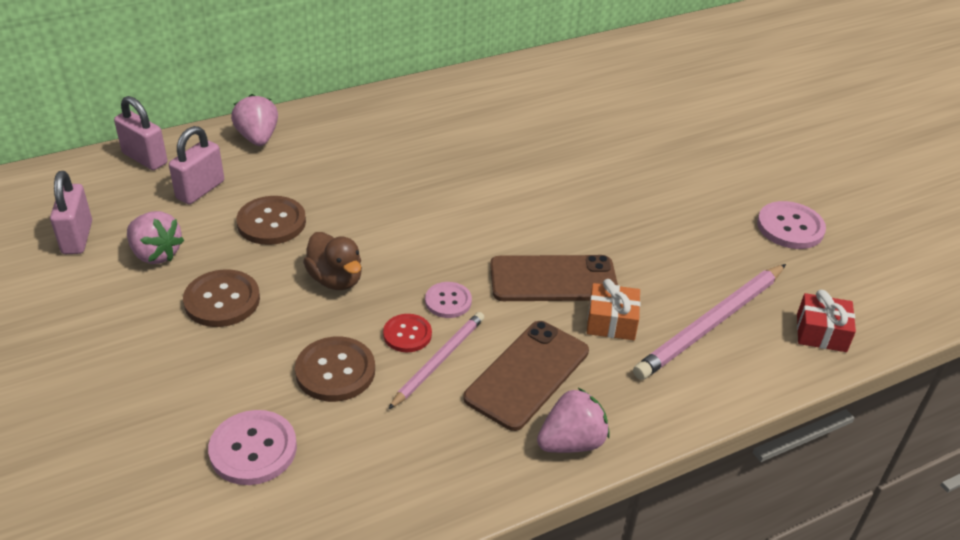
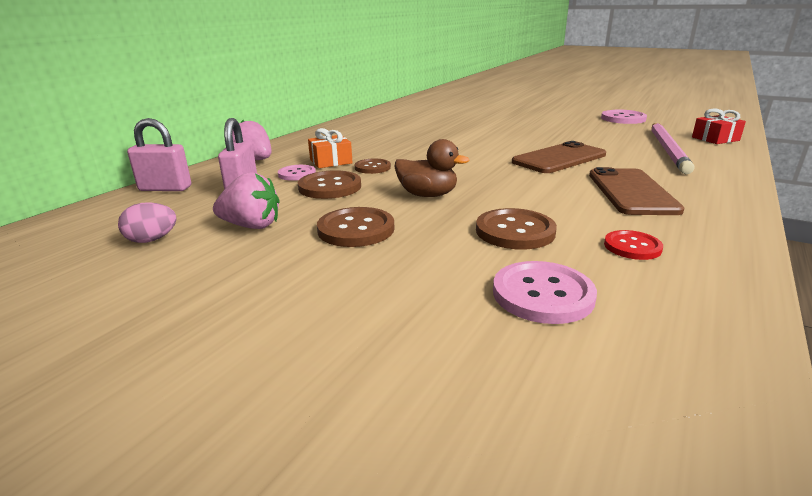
camera: 30 degrees left, 15 degrees down
(77, 237) = (152, 240): pink padlock -> pink egg
(346, 204) = (372, 167): none -> brown button
(407, 334) = (526, 201): red button -> red button (632, 247)
(439, 361) = (570, 204): pink pencil -> none
(448, 301) = (520, 182): pink button -> pink button (297, 174)
(571, 442) = (720, 207): pink strawberry -> none
(611, 322) = (623, 162): orange gift -> orange gift (331, 161)

